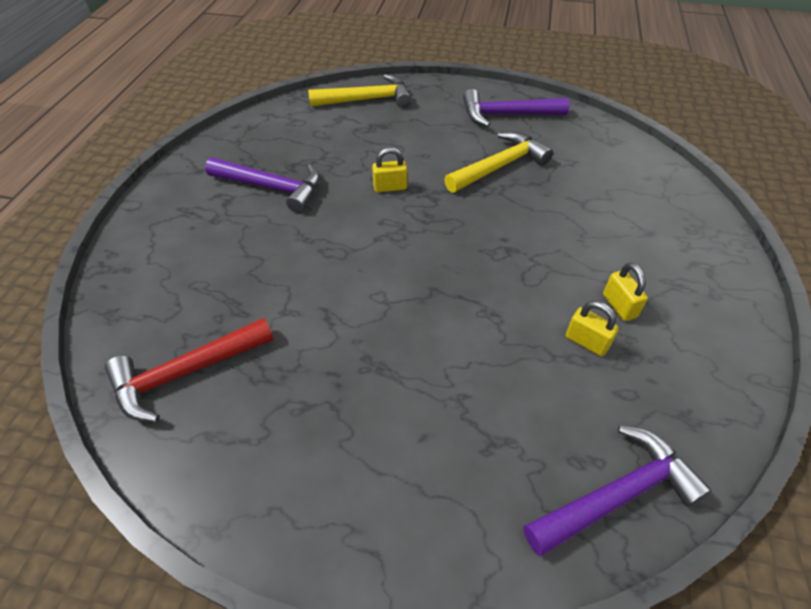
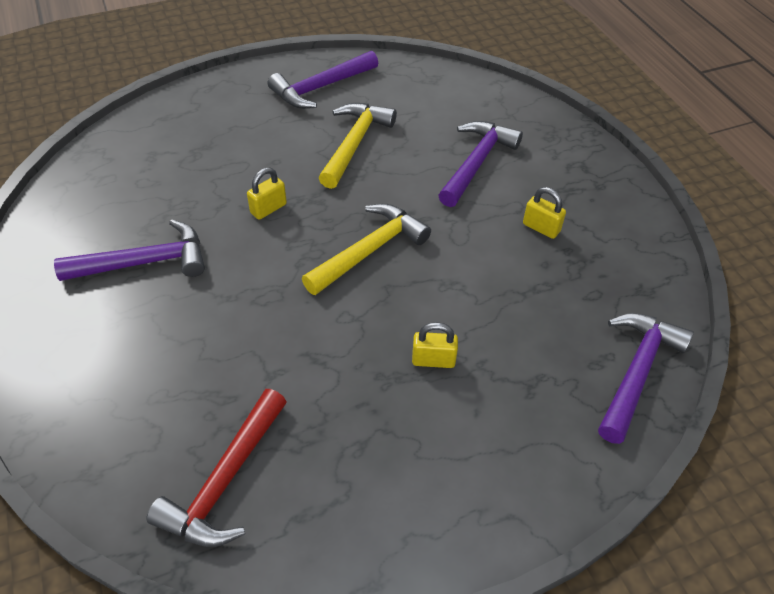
camera: 35 degrees left, 0 degrees up
(367, 100) = (164, 124): yellow hammer -> yellow hammer (369, 251)
(586, 342) = (538, 269): yellow padlock -> yellow padlock (433, 360)
(598, 223) = (476, 163): none -> purple hammer

